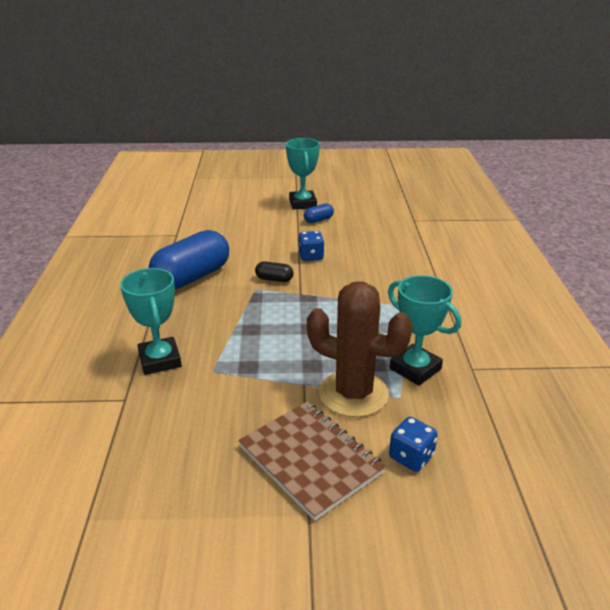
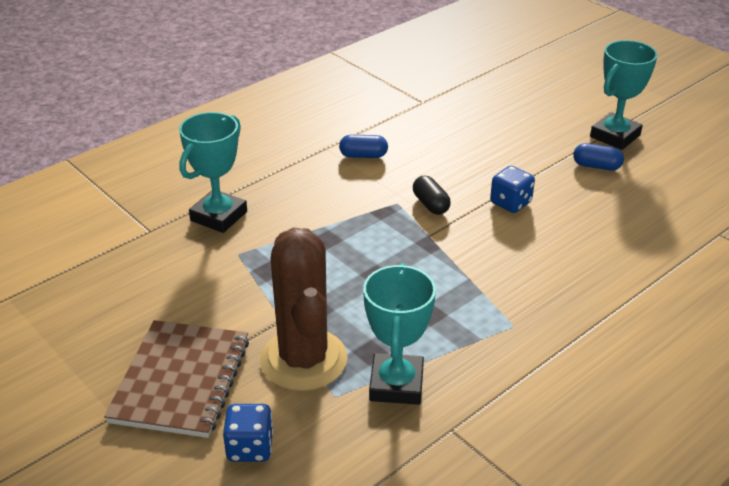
camera: 50 degrees right, 5 degrees up
(192, 277) = (363, 155): blue capsule -> blue capsule, size x0.44

